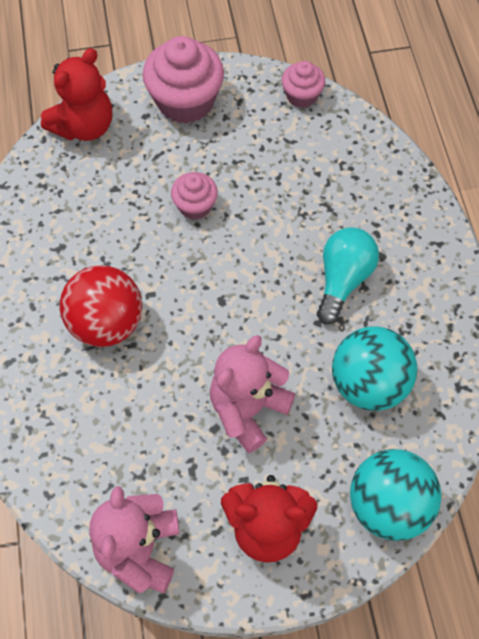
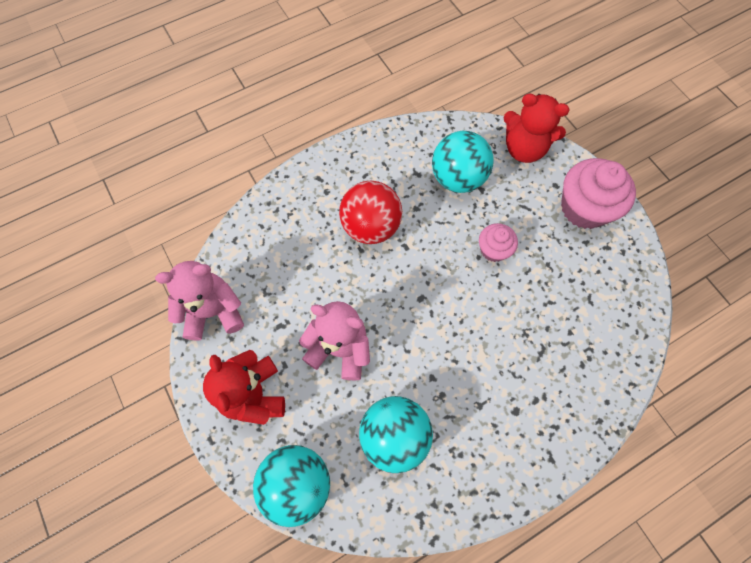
camera: 70 degrees right, 5 degrees up
(88, 207) = (457, 178): none -> turquoise ball
(301, 95) = (640, 294): pink cupcake -> none
(343, 279) = (479, 385): turquoise light bulb -> none

